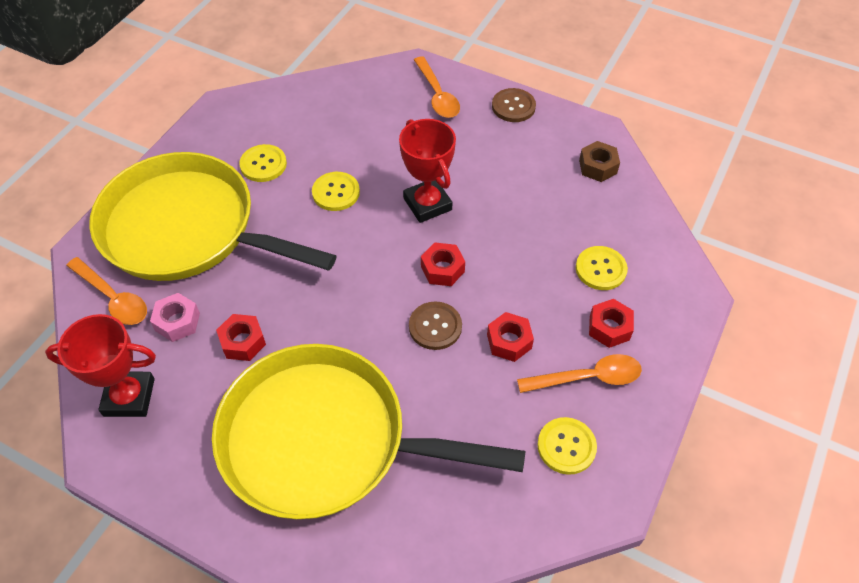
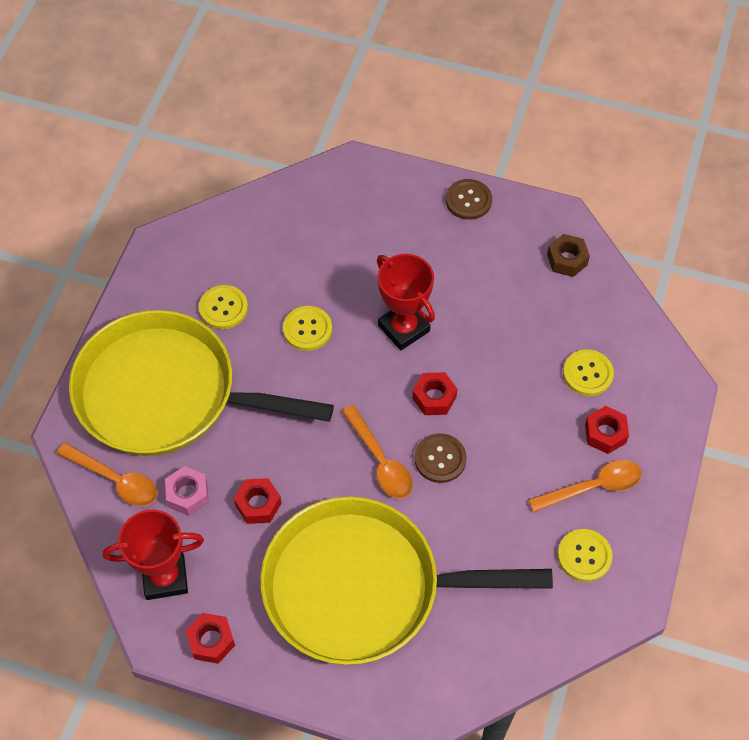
camera: 10 degrees left, 5 degrees up
(437, 95) = (386, 198): orange spoon -> orange spoon (380, 460)
(509, 341) = (513, 462): red nut -> red nut (211, 641)

